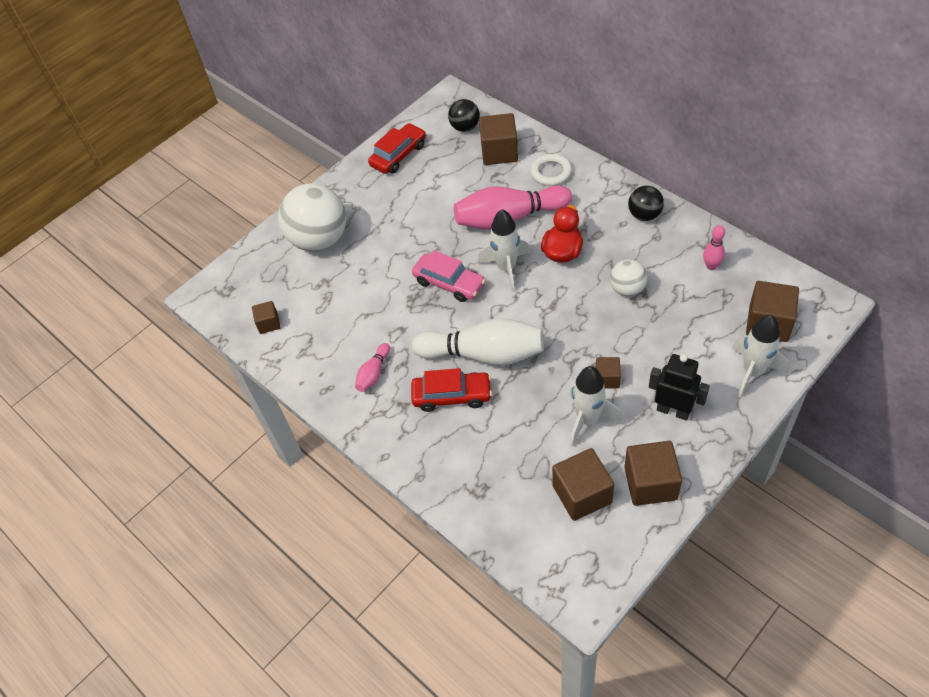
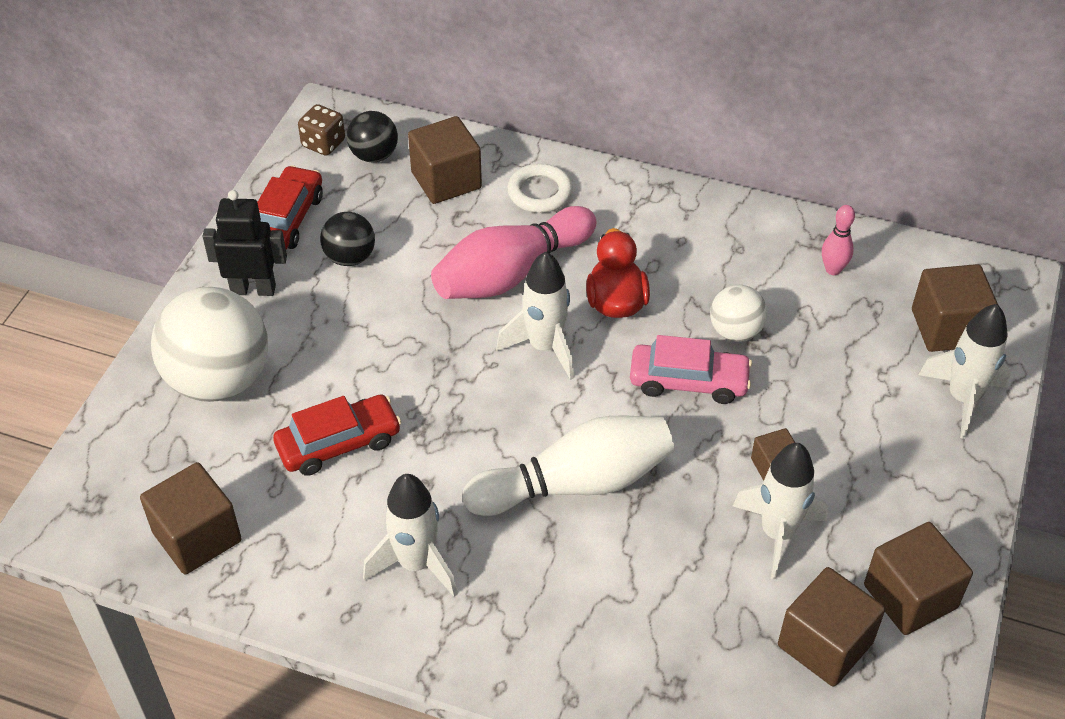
camera: 30 degrees left, 5 degrees down
(269, 323) = (197, 537): brown cube -> brown cube, size x1.81
(373, 373) = (416, 564): pink bowling pin -> white rocket
(440, 114) = (323, 143): none -> brown dice
(449, 283) = (467, 392): pink car -> pink car (688, 381)
(452, 396) = (558, 560): red car -> red car (339, 443)
(644, 215) = (705, 222): black ball -> black ball (350, 257)
(673, 410) = (887, 484): black robot -> black robot (253, 289)

